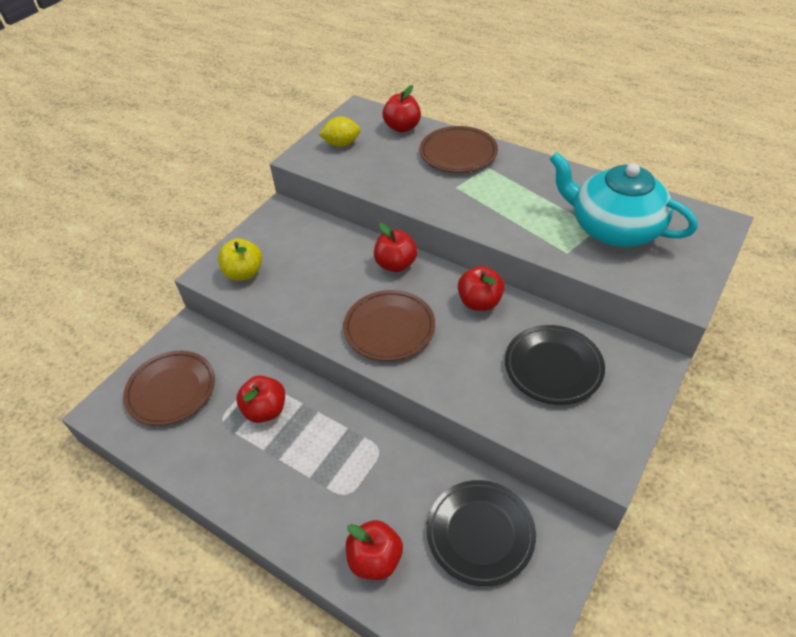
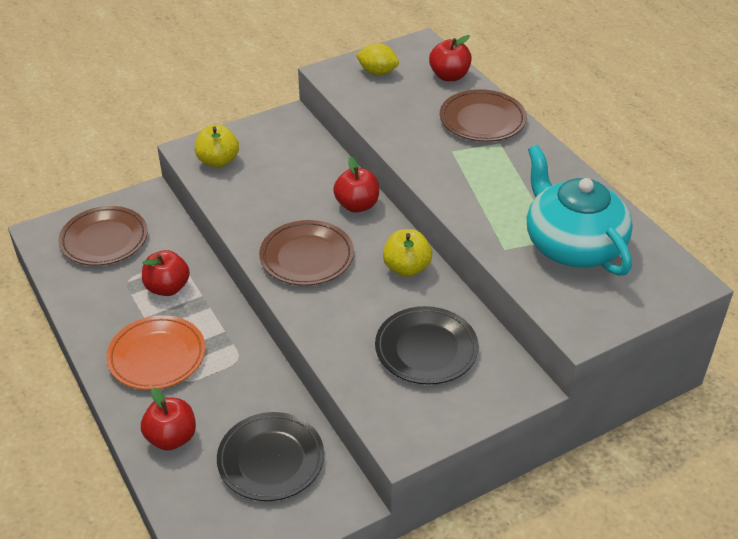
camera: 25 degrees right, 5 degrees down
(303, 483) = (157, 356): none -> orange plate
(479, 302) = (406, 268): red apple -> yellow apple

